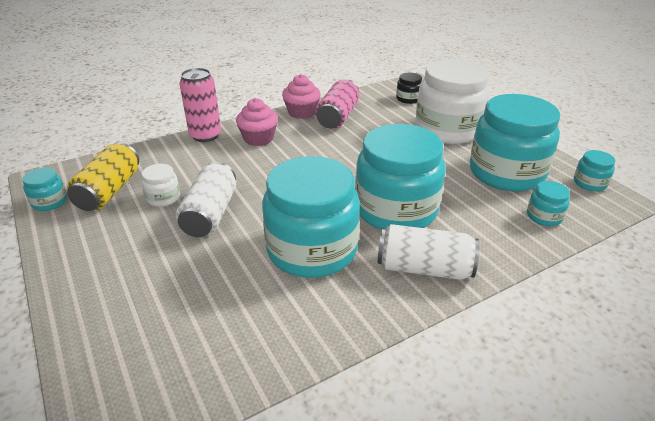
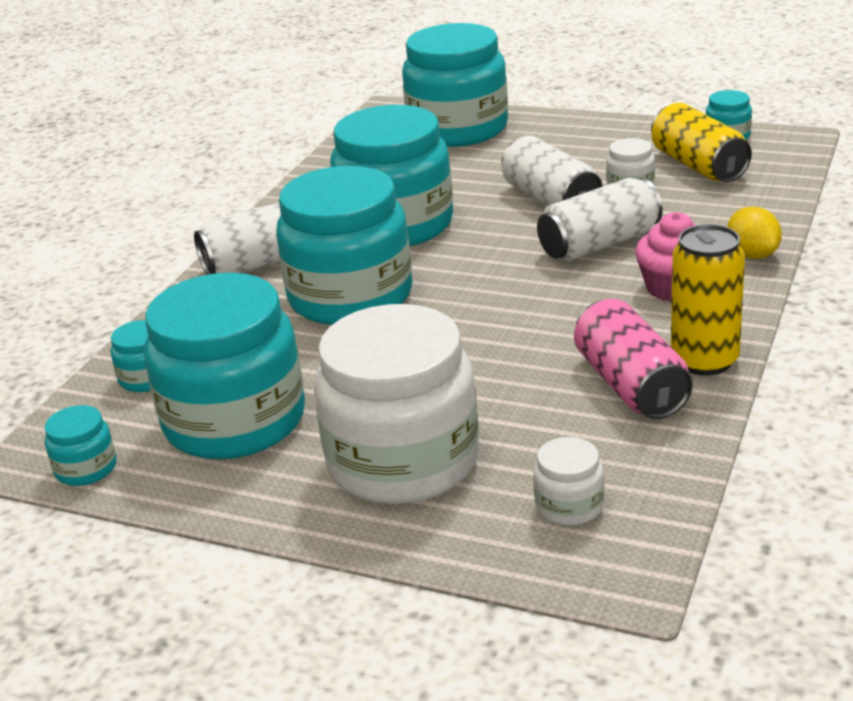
camera: 145 degrees right, 5 degrees down
(124, 338) = (458, 129): none -> turquoise jar
(205, 135) = (752, 255): pink can -> yellow lemon
(243, 173) = (600, 244): none -> white can
(301, 112) = (704, 360): pink cupcake -> yellow can
(408, 99) = (569, 506): black jar -> white jar

